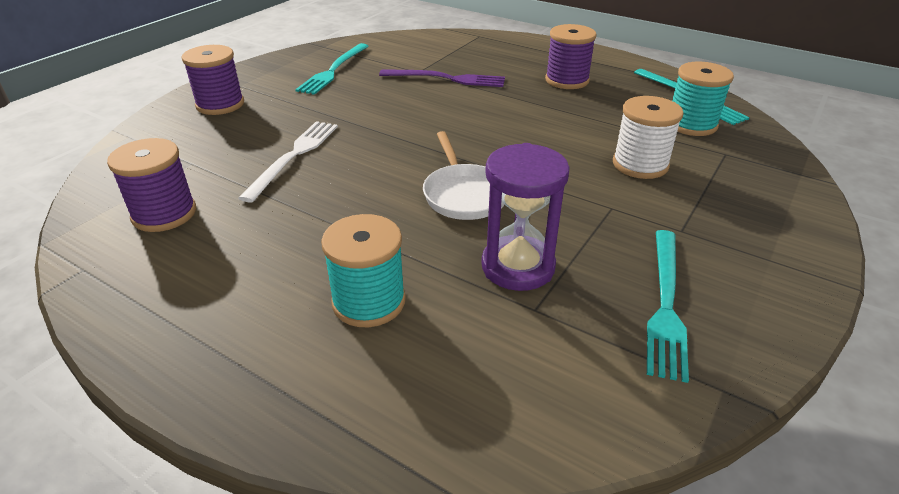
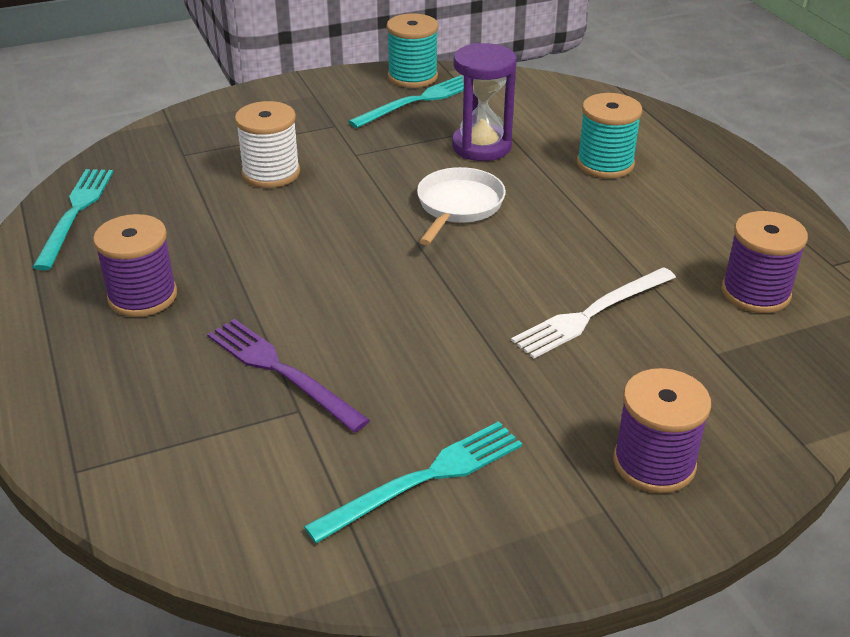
camera: 145 degrees left, 0 degrees up
(691, 124) = (146, 187): turquoise spool -> turquoise spool (412, 77)

